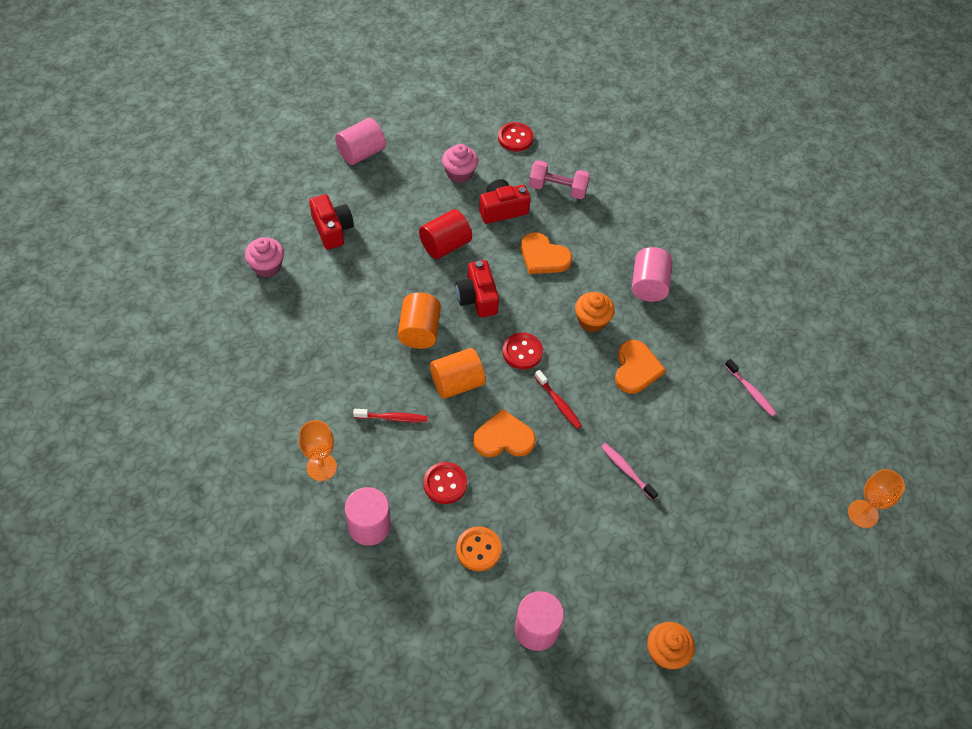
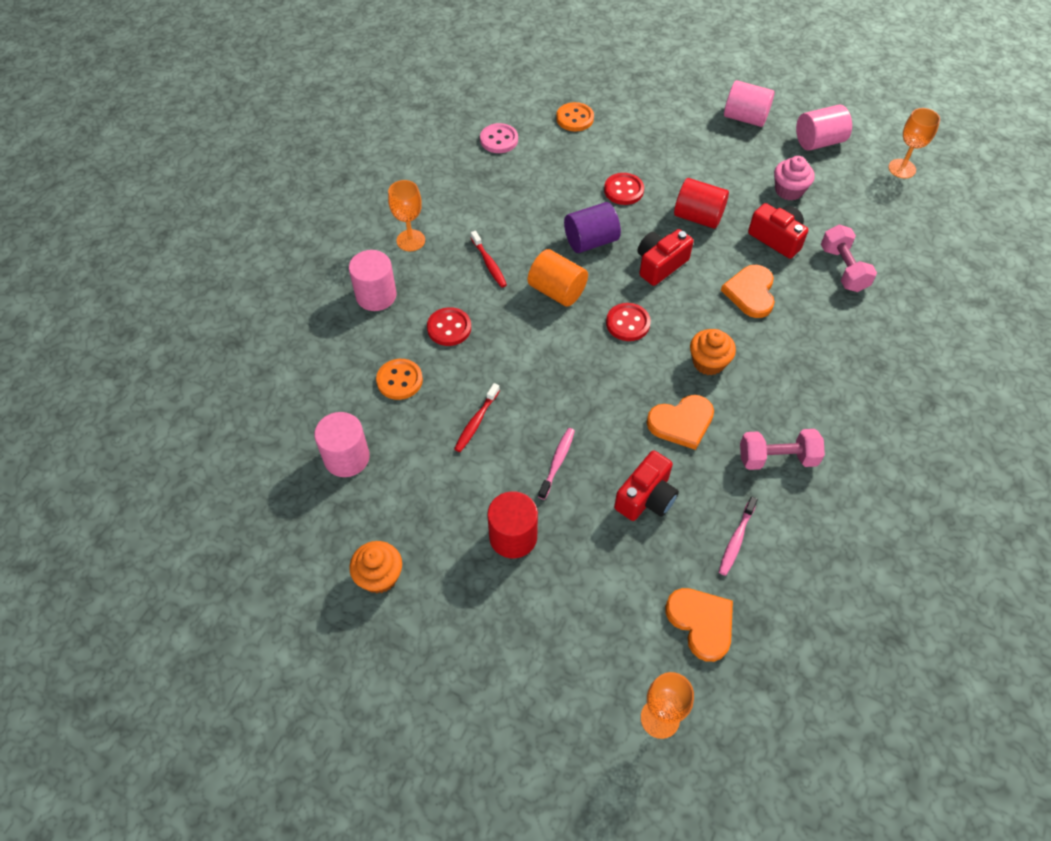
camera: 65 degrees right, 0 degrees up
(247, 336) = (499, 140): none -> pink button
(267, 266) = (575, 118): pink cupcake -> orange button
(332, 229) = (647, 138): red camera -> red camera (646, 497)
(419, 331) = (591, 241): orange cylinder -> purple cylinder
(487, 96) = (902, 168): none -> orange goblet
(503, 438) = (525, 349): orange heart -> orange heart (701, 622)
(515, 138) = (872, 211): red button -> red button (623, 190)
(558, 403) = (593, 375): red toothbrush -> red toothbrush (476, 422)
(648, 285) = (793, 392): pink cylinder -> pink cylinder (818, 142)
(677, 536) = (513, 537): none -> red cylinder
(698, 328) = (777, 458): none -> pink dumbbell

